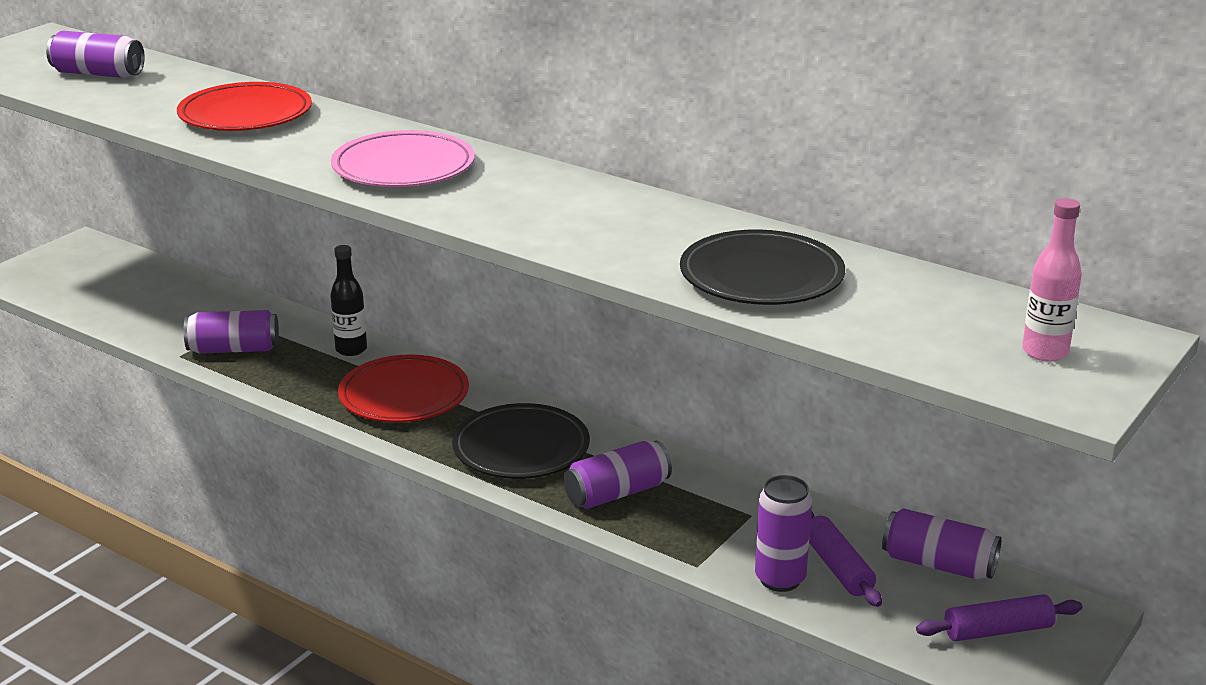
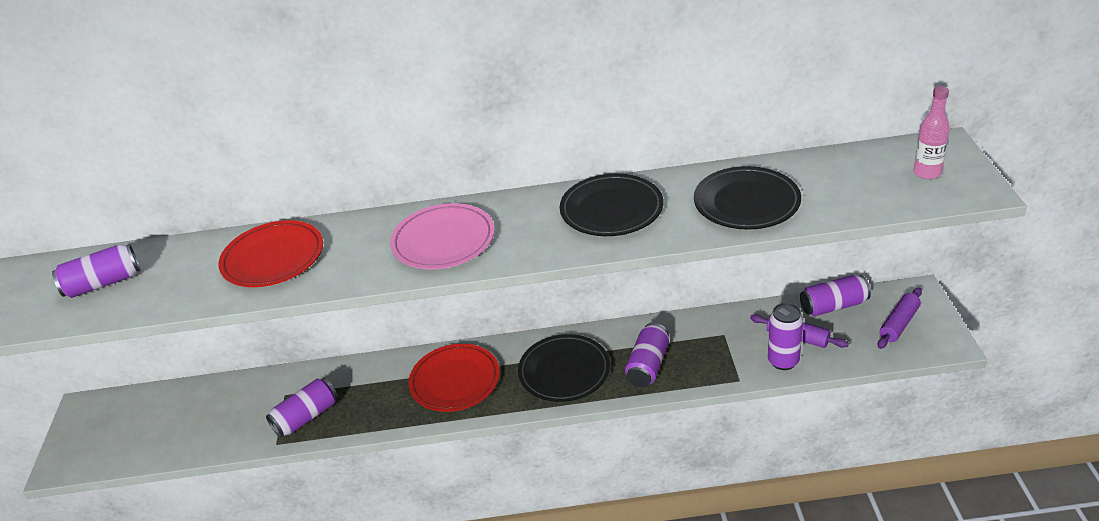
camera: 35 degrees left, 10 degrees up
(351, 349) = (381, 371): black bottle -> none
(606, 216) = (611, 210): none -> black plate

